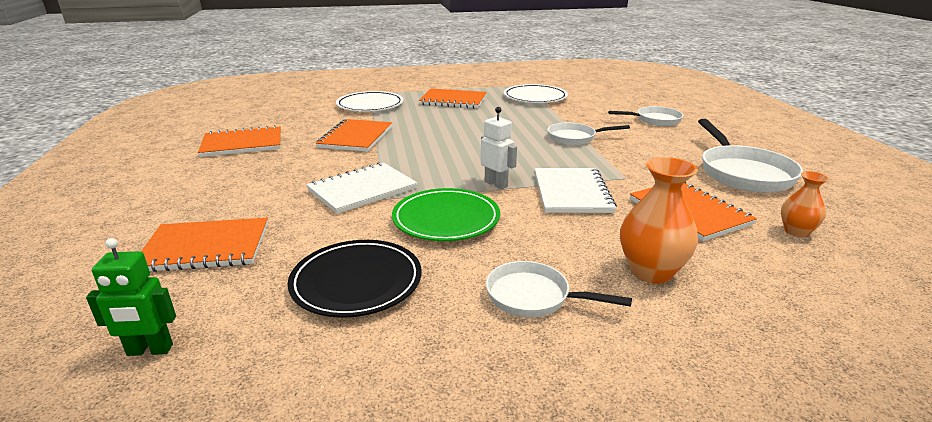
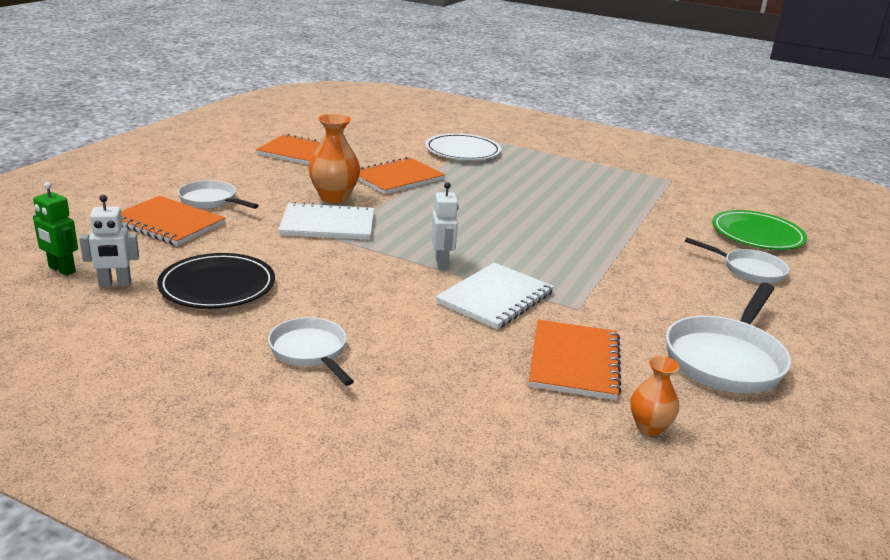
camera: 35 degrees right, 0 degrees up
(244, 333) = (115, 284): none -> white robot
(446, 219) = (349, 273): green plate -> green plate (757, 235)
(453, 100) = (554, 172): orange notebook -> none
(535, 97) = (653, 197): white plate -> none
(574, 138) = (606, 253): white pan -> white pan (211, 201)
(651, 272) = (432, 382): orange vase -> orange vase (334, 197)

